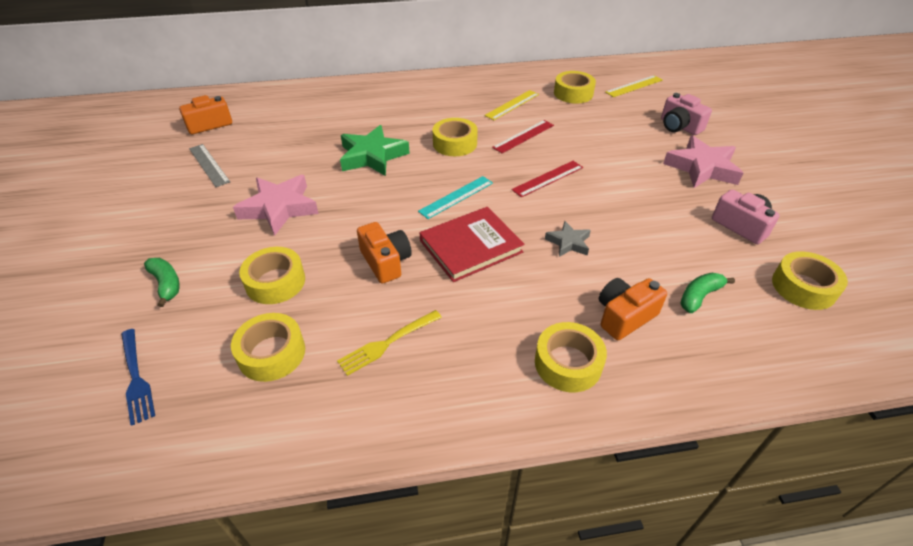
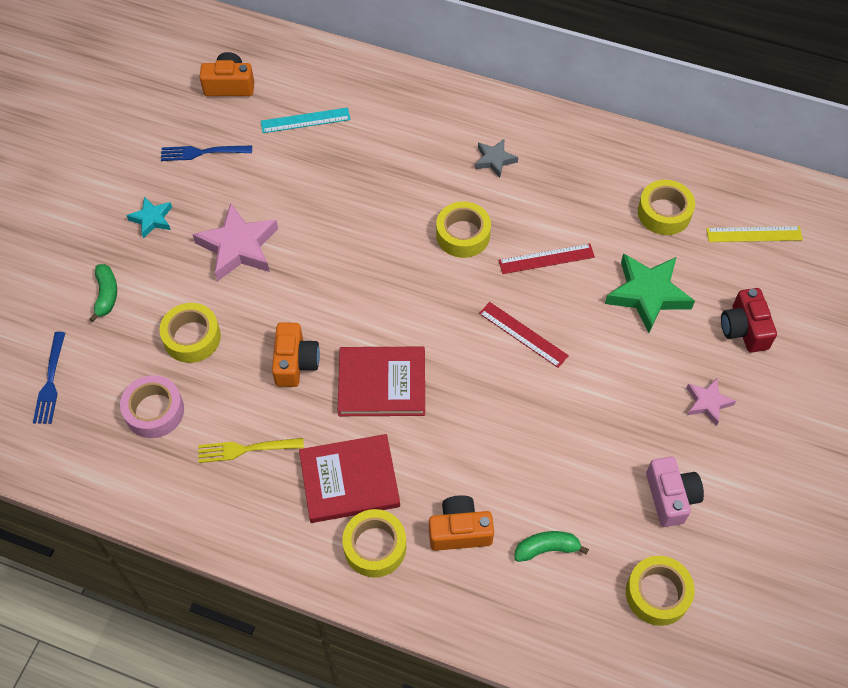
camera: 30 degrees right, 15 degrees up
(185, 218) = (152, 219): none -> turquoise star
(209, 165) = (202, 152): grey ruler -> blue fork
(272, 353) = (154, 411): yellow tape -> pink tape
(372, 156) = (365, 214): green star -> green star (647, 294)
(456, 197) = (411, 314): turquoise ruler -> turquoise ruler (305, 120)
(501, 323) = (349, 480): none -> red book
(512, 105) = (573, 200): yellow ruler -> none
(548, 178) = (523, 334): red ruler -> red ruler turned 45 degrees clockwise
(568, 242) = (476, 426): grey star -> grey star (494, 160)
(679, 126) = (744, 329): pink camera -> red camera
(702, 168) = (707, 403): pink star -> pink star, size x0.54

